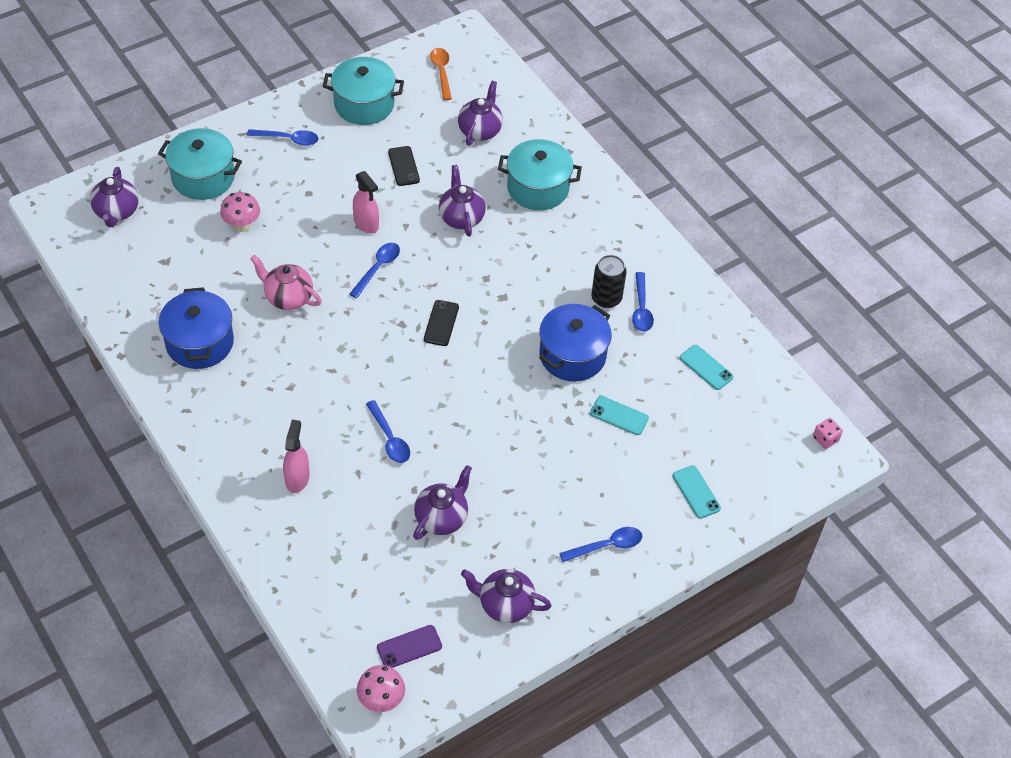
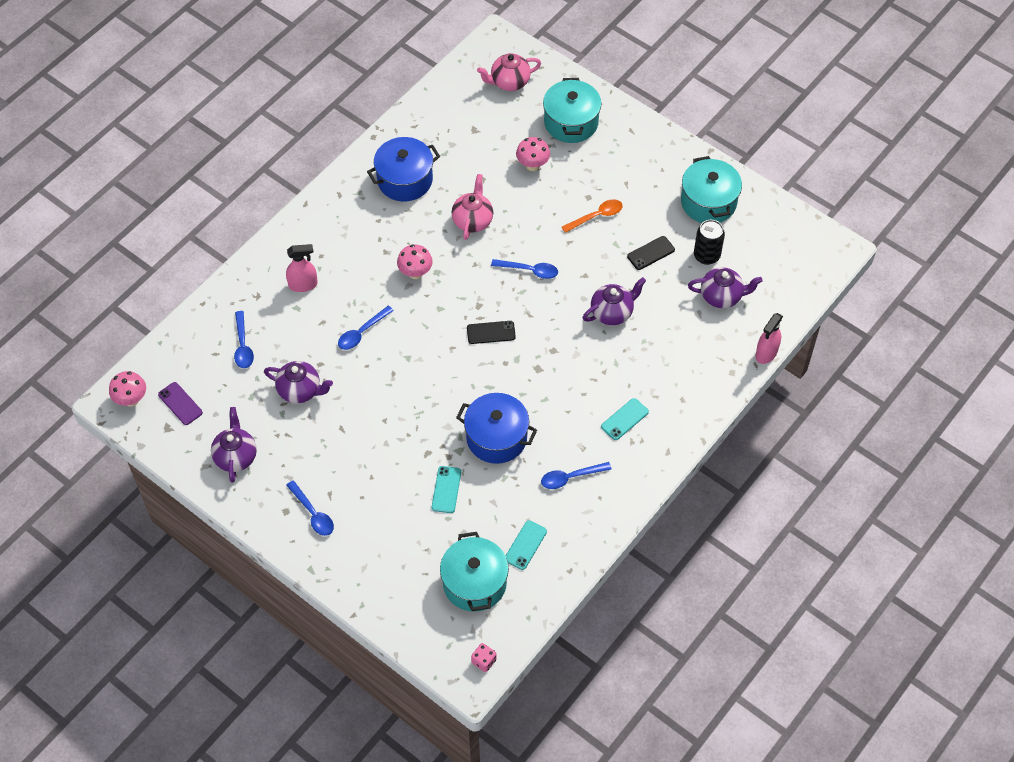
camera: 75 degrees right, 5 degrees up
(117, 212) = (509, 82): purple teapot -> pink teapot
(288, 139) = (640, 163): blue spoon -> blue spoon (243, 345)
(332, 367) = (415, 273): none -> pink mushroom
(366, 224) = (573, 247): pink spray bottle -> pink spray bottle (766, 353)
(441, 72) = (778, 246): orange spoon -> orange spoon (596, 216)
(538, 188) = (674, 360): turquoise pot -> turquoise pot (474, 583)
(606, 298) = (570, 447): black can -> black can (706, 255)
(696, 492) = (389, 568): turquoise phone -> turquoise phone (624, 419)

